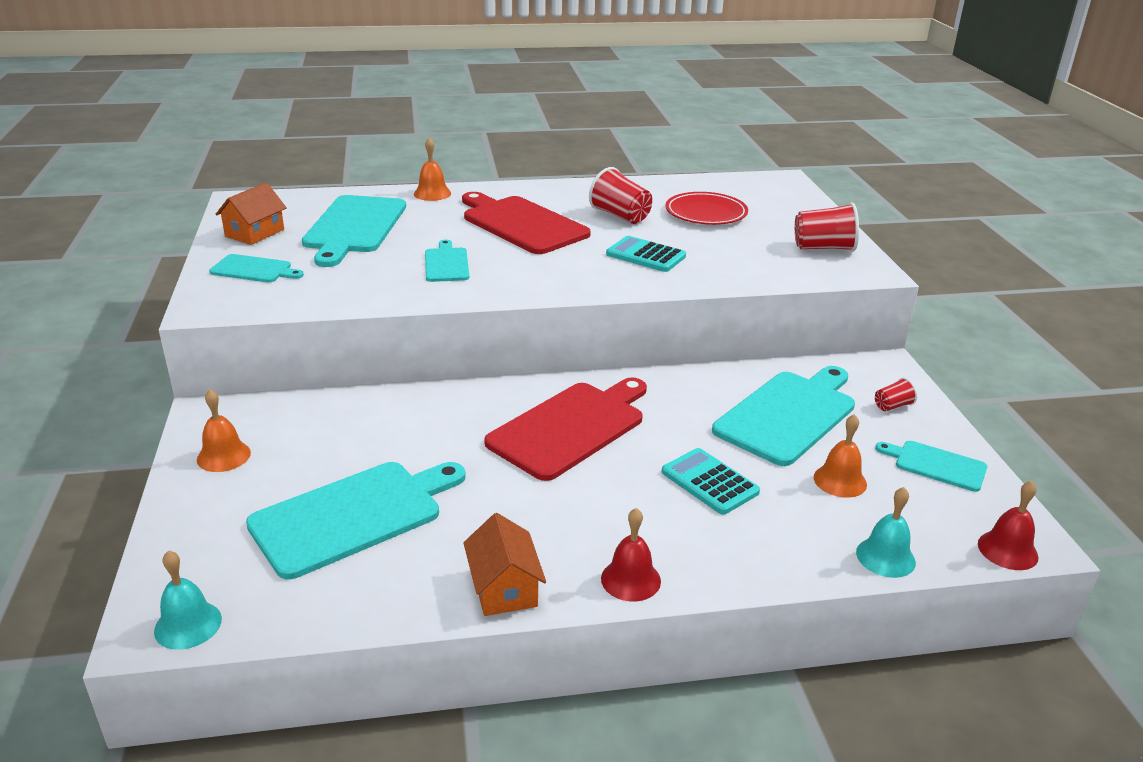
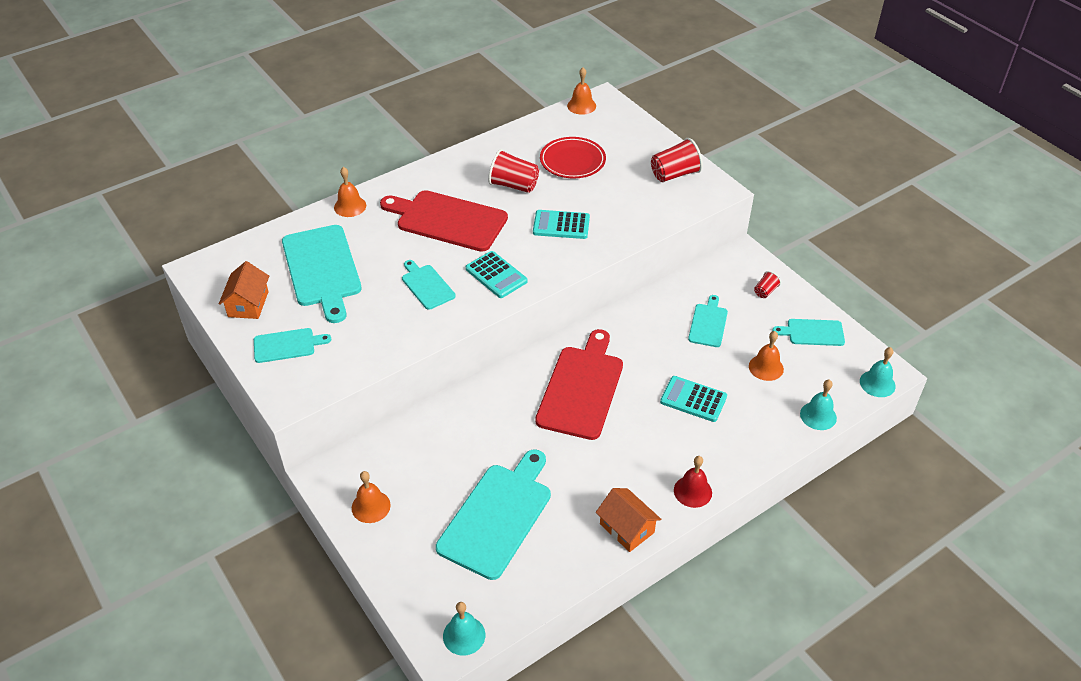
camera: 25 degrees left, 15 degrees up
(531, 274) = (496, 275): none -> turquoise calculator
(754, 179) = (581, 106): none -> orange bell
(788, 415) = (708, 323): turquoise cutting board -> turquoise cutting board, size x0.53
(1007, 550) = (877, 383): red bell -> turquoise bell

